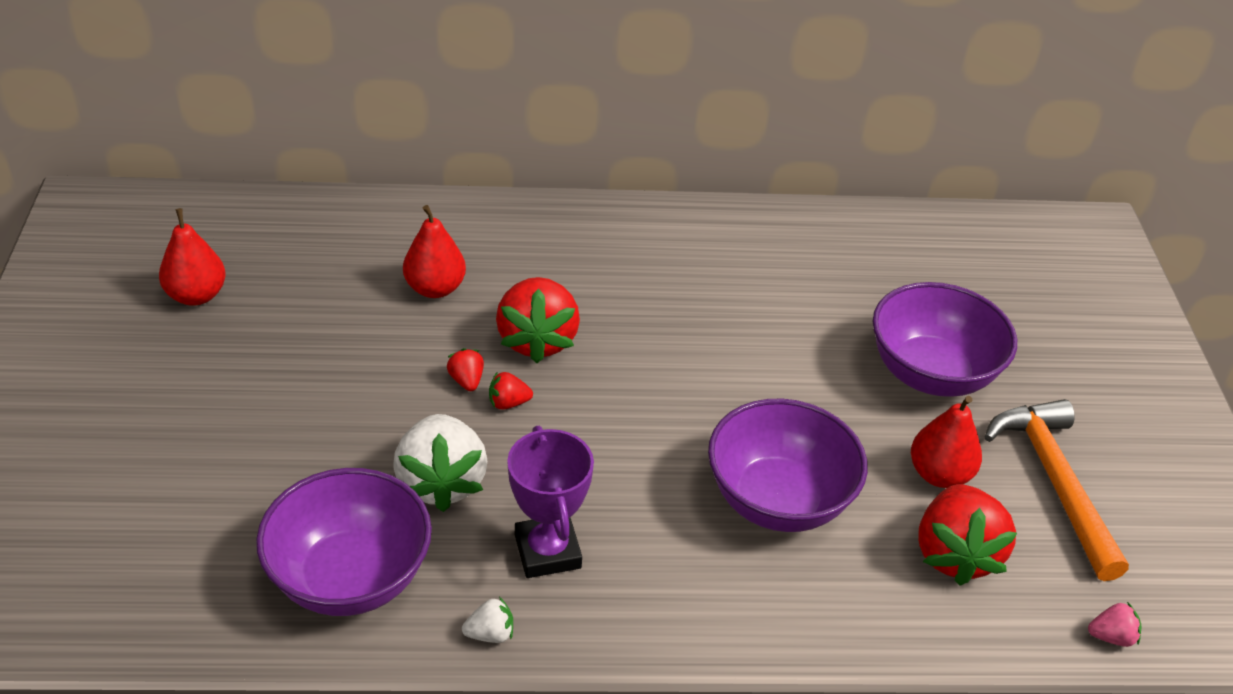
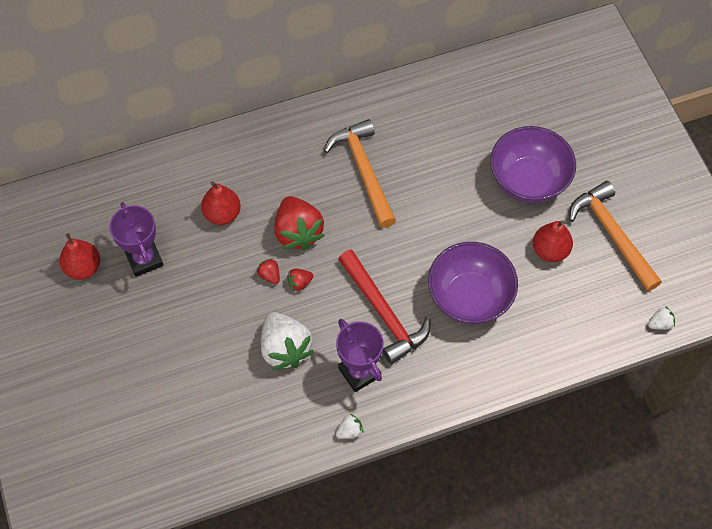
camera: 15 degrees left, 20 degrees up
(290, 309) = (144, 259): none -> purple trophy
(350, 578) = (263, 424): purple bowl -> none
(625, 480) = (383, 313): none -> red hammer
(673, 294) = (364, 171): none -> orange hammer
(955, 554) = (570, 300): red strawberry -> none
(1111, 636) = (660, 323): pink strawberry -> white strawberry

